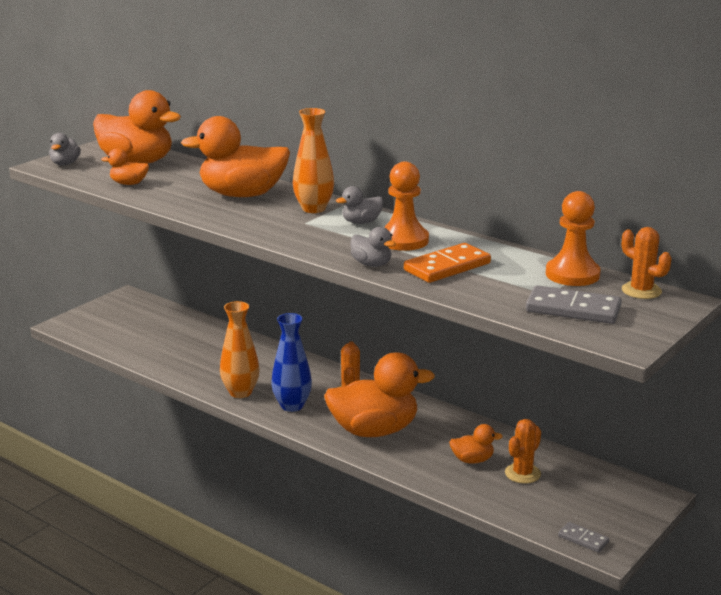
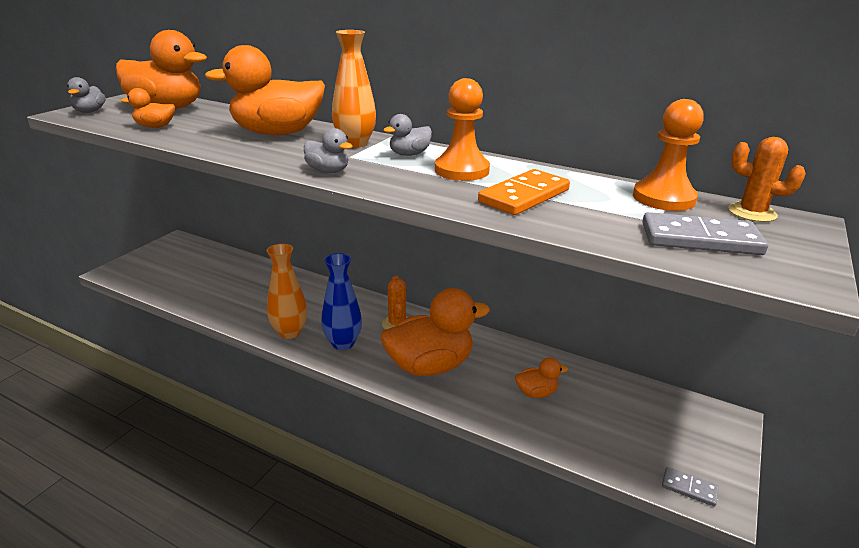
camera: 10 degrees left, 5 degrees up
(371, 264) = (438, 197): grey duck -> grey duck (328, 171)
(522, 473) = (591, 405): orange cactus -> none

